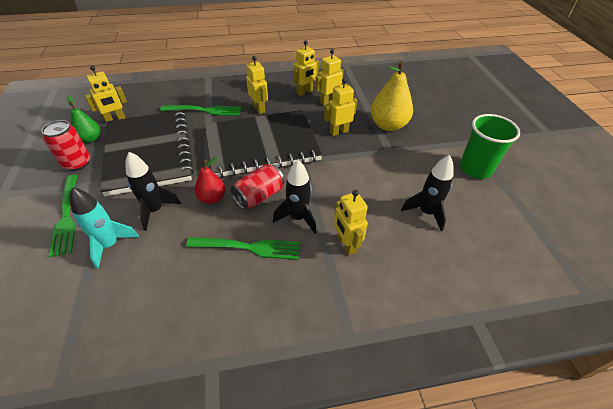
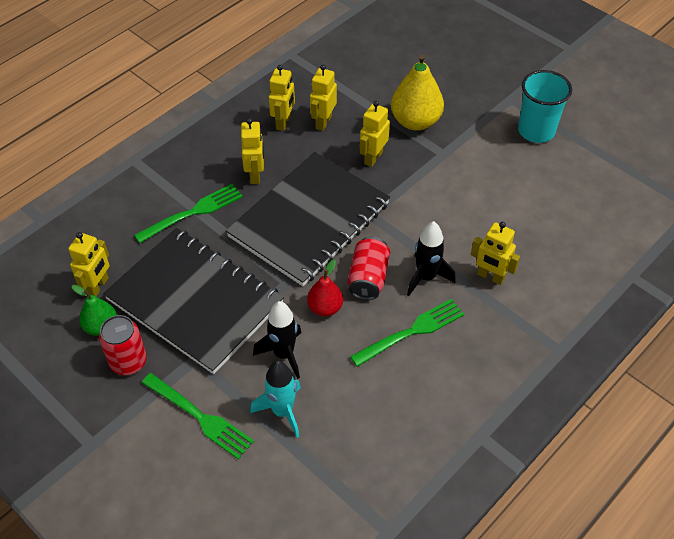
camera: 35 degrees left, 5 degrees up
(259, 109) = (255, 175): yellow robot -> yellow robot turned 60 degrees clockwise
(426, 212) = (529, 204): black rocket -> none
(475, 169) = (536, 131): green cup -> turquoise cup

